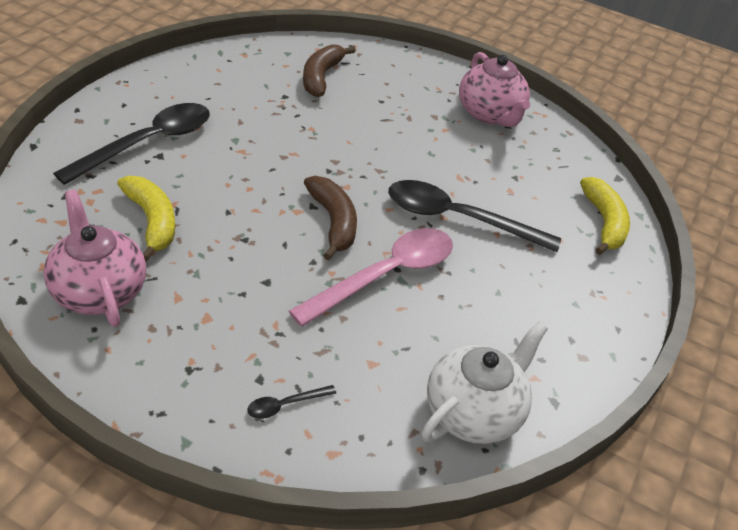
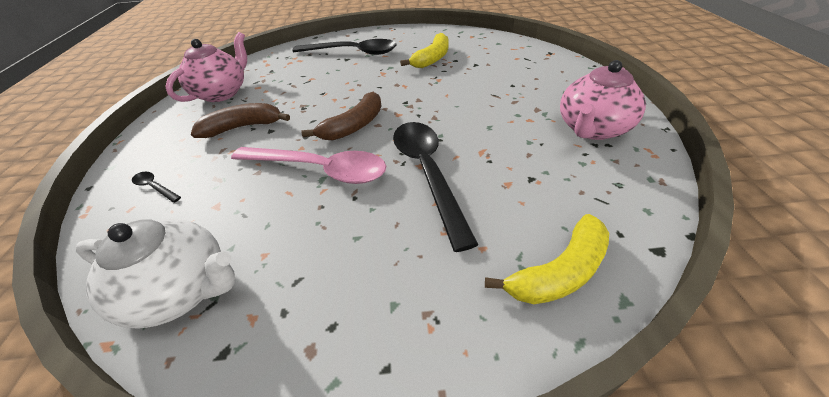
camera: 65 degrees right, 0 degrees up
(152, 221) = (290, 80): yellow banana -> yellow banana (432, 58)
(321, 77) = (496, 59): brown banana -> brown banana (243, 127)

